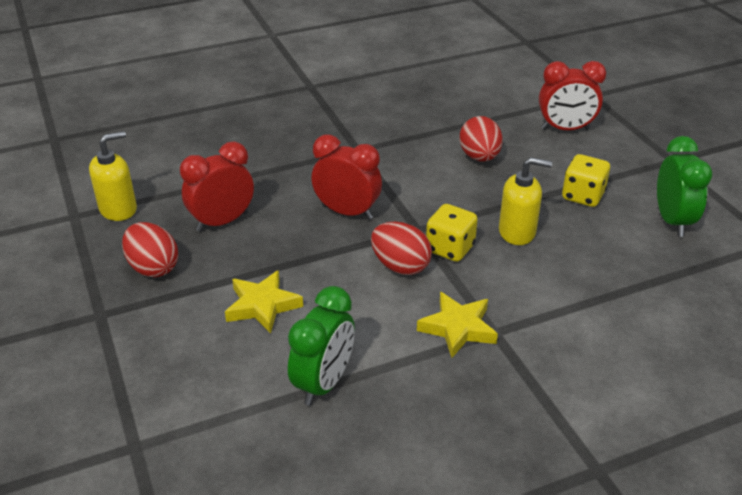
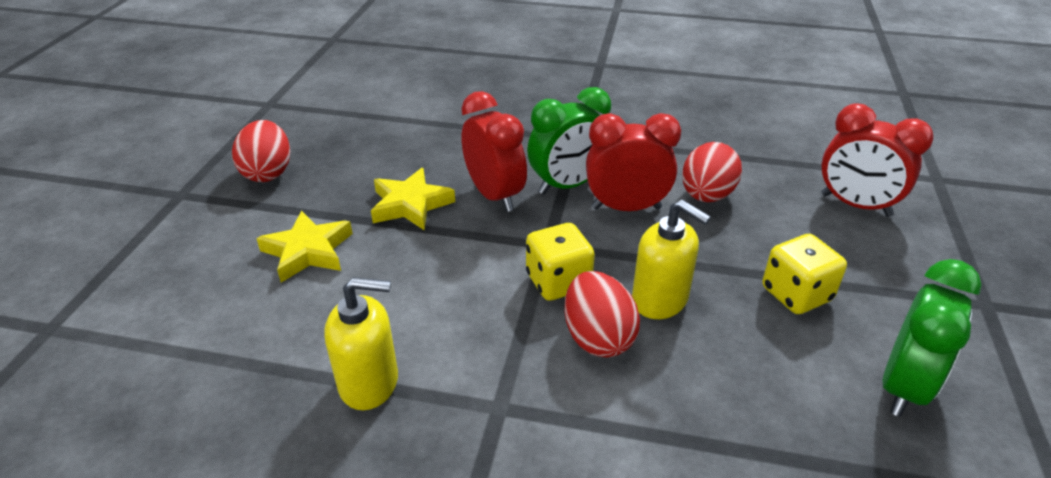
camera: 35 degrees right, 0 degrees up
(118, 209) = (306, 112): yellow soap dispenser -> yellow soap dispenser (369, 383)
(222, 222) = (372, 157): red clock -> red clock (626, 208)
(323, 383) = (262, 361): green clock -> green clock (568, 185)
(400, 266) = (482, 276): red egg -> red egg (598, 337)
(458, 328) = (463, 379): yellow star -> yellow star (410, 205)

